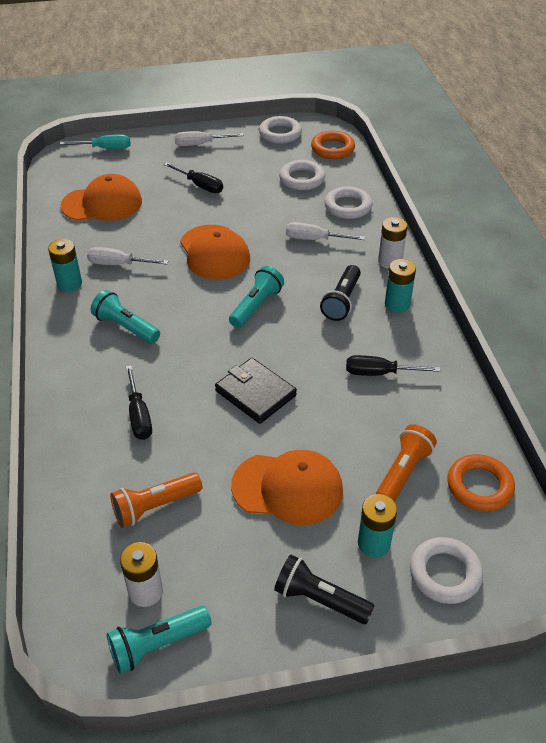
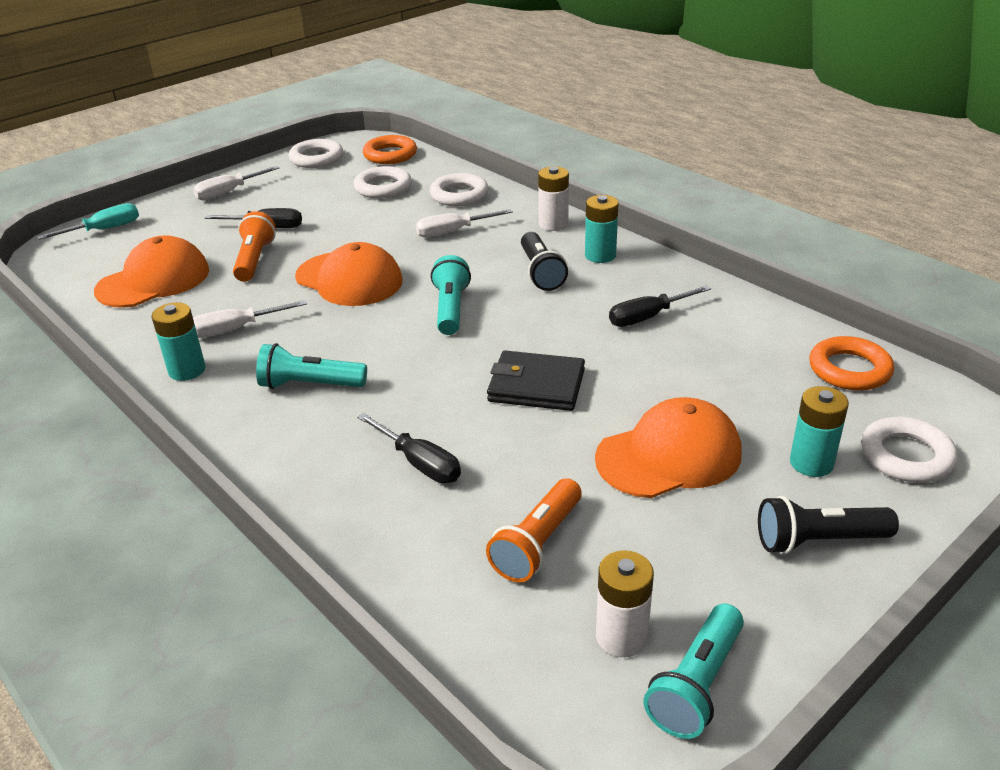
camera: 30 degrees left, 10 degrees down
(403, 472) = (767, 389): orange flashlight -> orange flashlight (255, 260)

